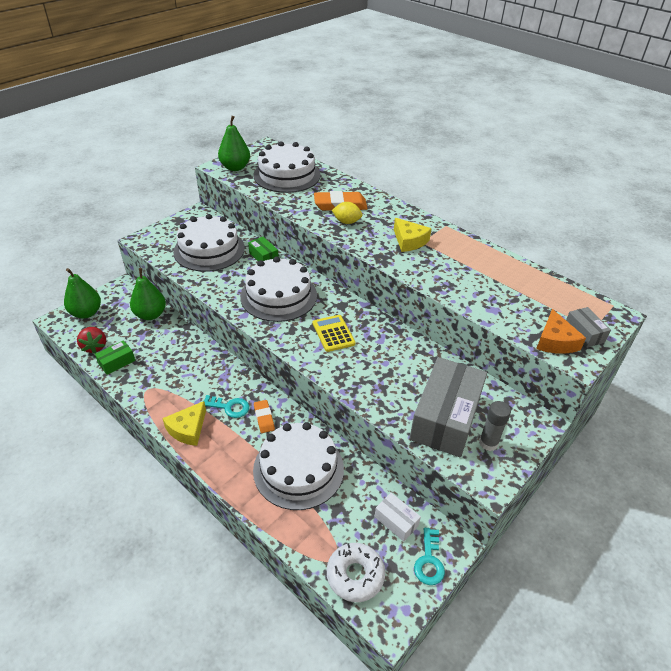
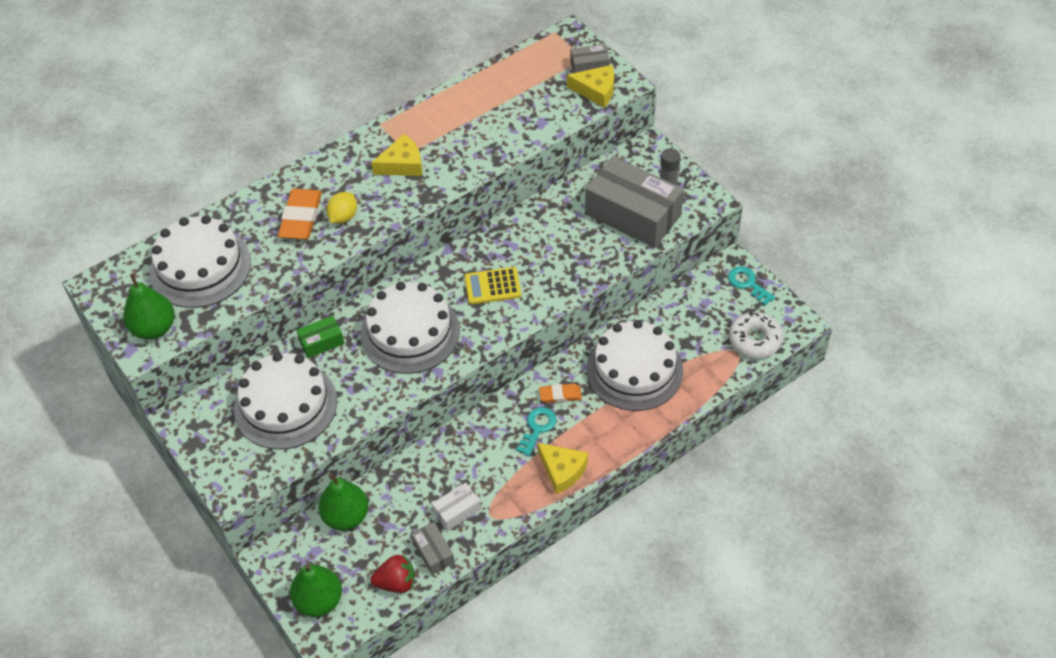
camera: 75 degrees left, 10 degrees up
(117, 362) = (433, 553): green box -> grey box
(396, 521) = (705, 299): white box -> white box (457, 511)
(429, 561) = (747, 283): turquoise key -> turquoise key turned 150 degrees counterclockwise
(555, 341) = (596, 90): orange cheese -> yellow cheese

